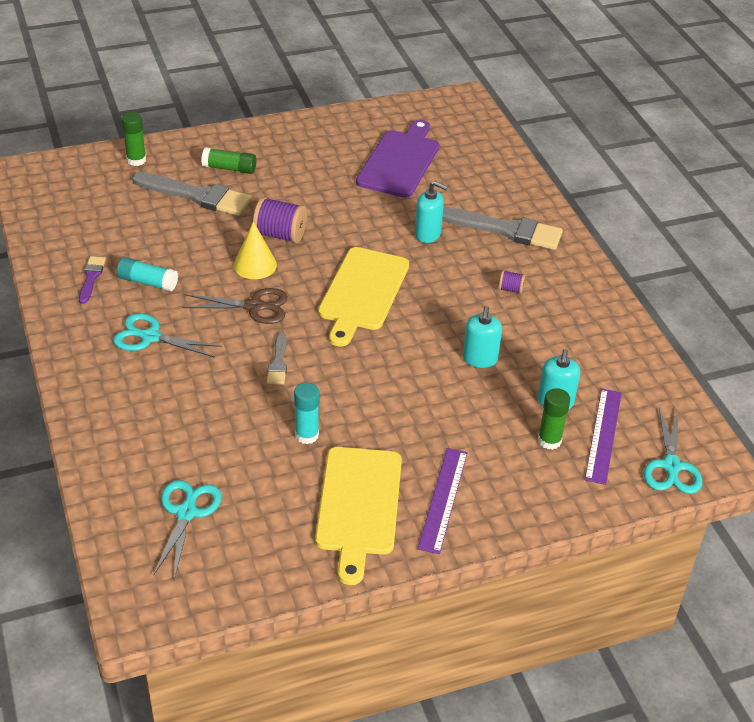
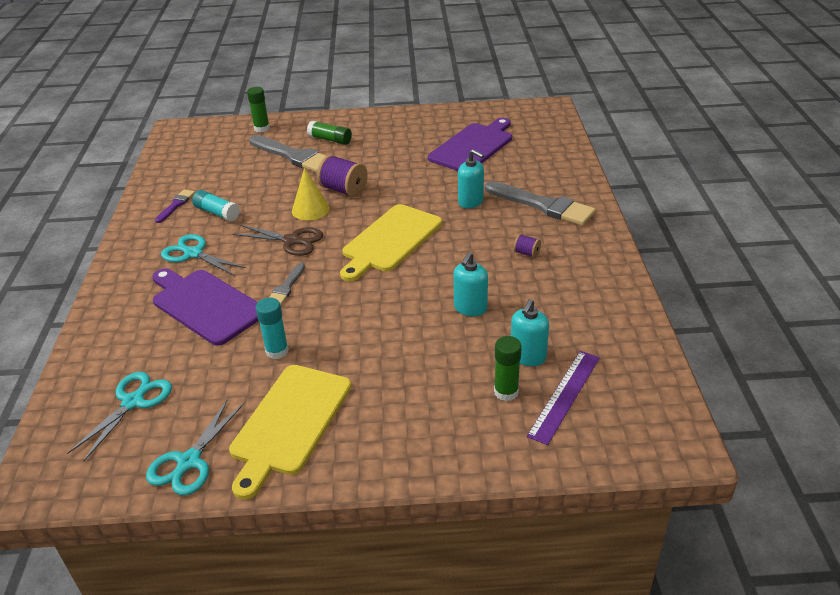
camera: 20 degrees right, 5 degrees down
(200, 396) = (205, 305): none -> purple cutting board
(443, 499) = (373, 431): purple ruler -> none
(671, 466) = (627, 439): turquoise scissors -> turquoise scissors (189, 462)

